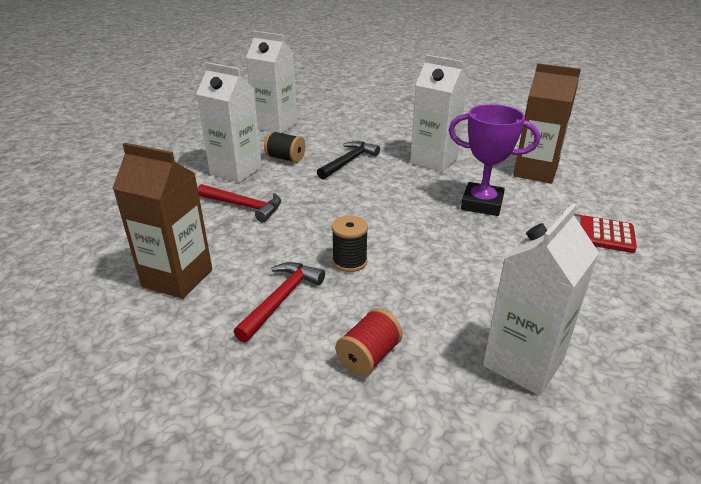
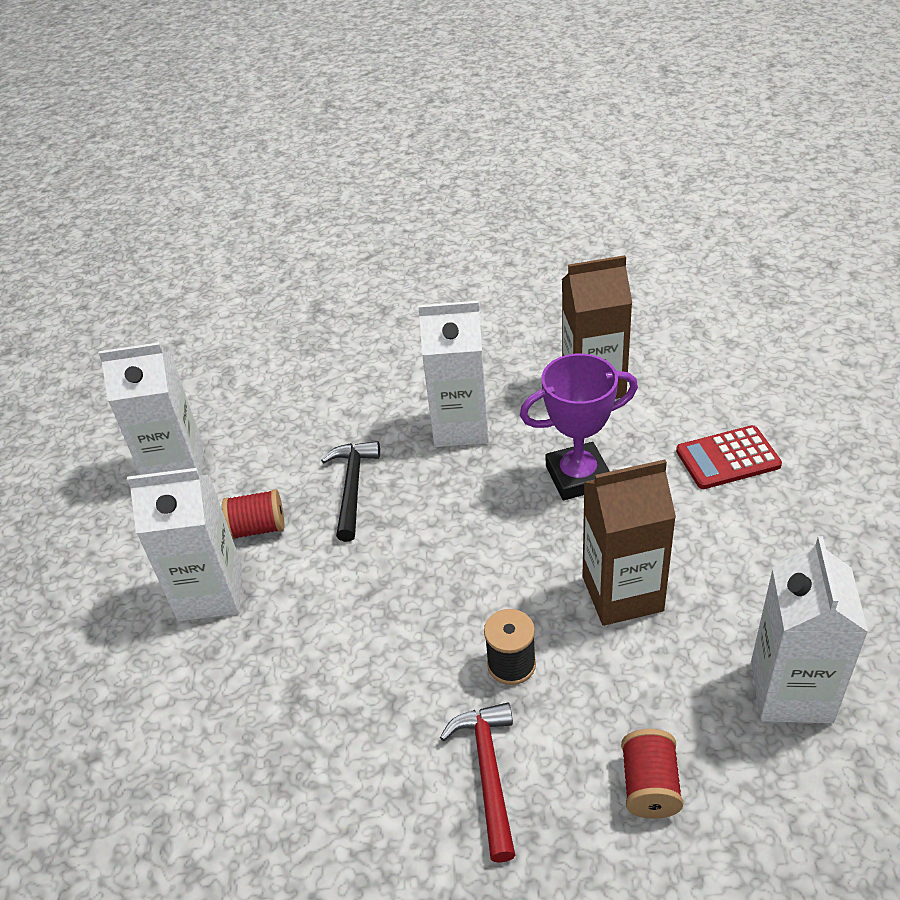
camera: 30 degrees left, 10 degrees up
(177, 278) = (330, 827): brown carton -> brown carton (622, 593)
(244, 206) = (291, 652): red hammer -> none
(285, 158) = (258, 528): black spool -> red spool

